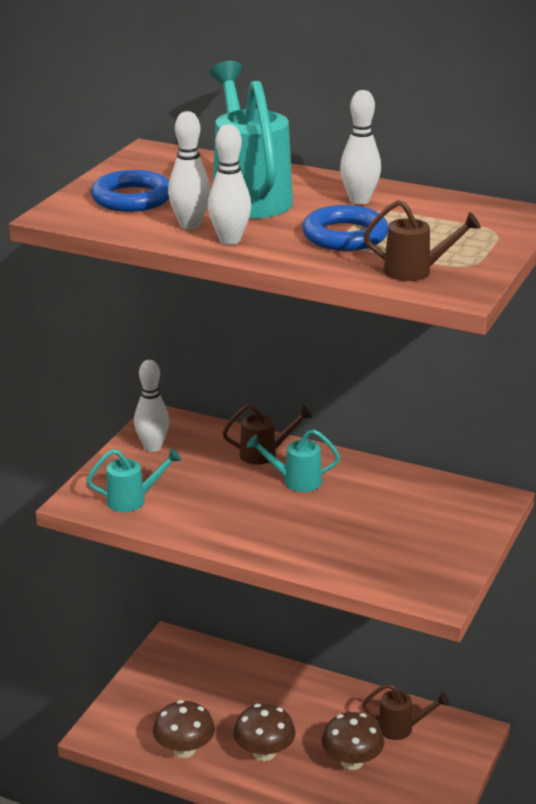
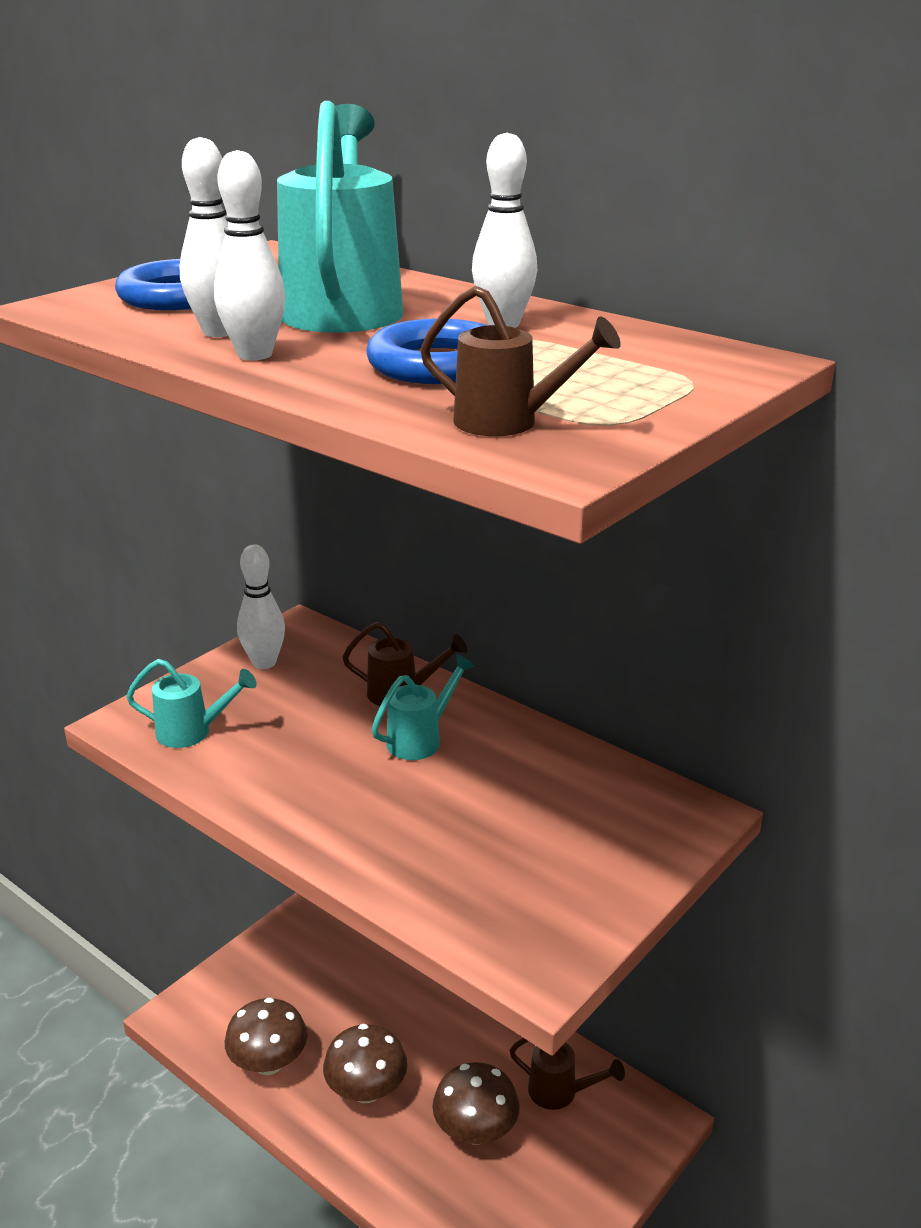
camera: 15 degrees right, 0 degrees up
(295, 481) = (421, 739): turquoise watering can -> turquoise watering can turned 120 degrees clockwise

